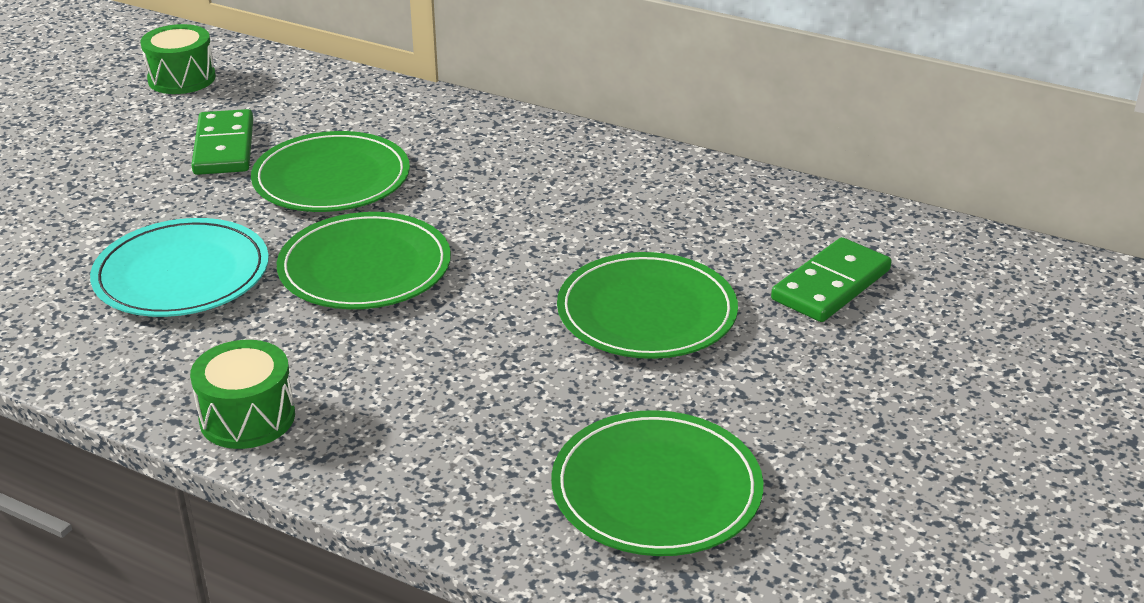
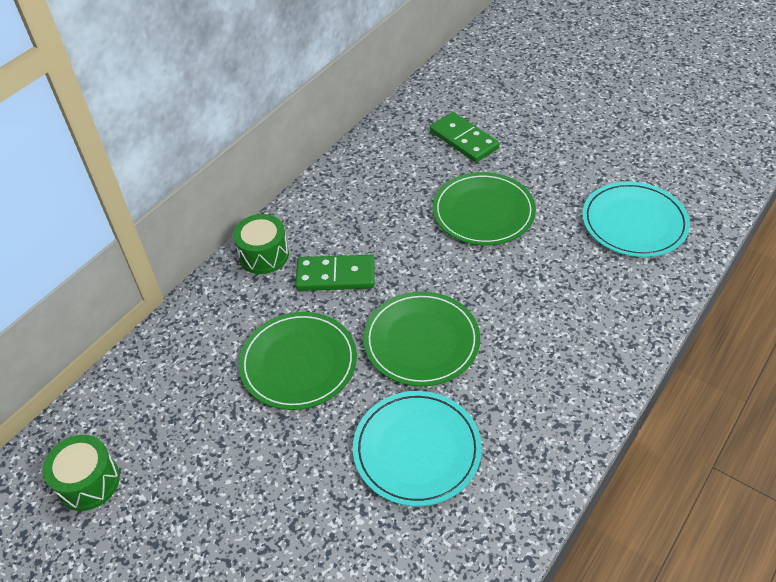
camera: 80 degrees left, 15 degrees up
(224, 147) = (230, 437): green domino -> green domino (335, 275)
(247, 417) = (582, 397): green drum -> green drum (264, 255)
(656, 489) = (634, 222): green plate -> turquoise plate

